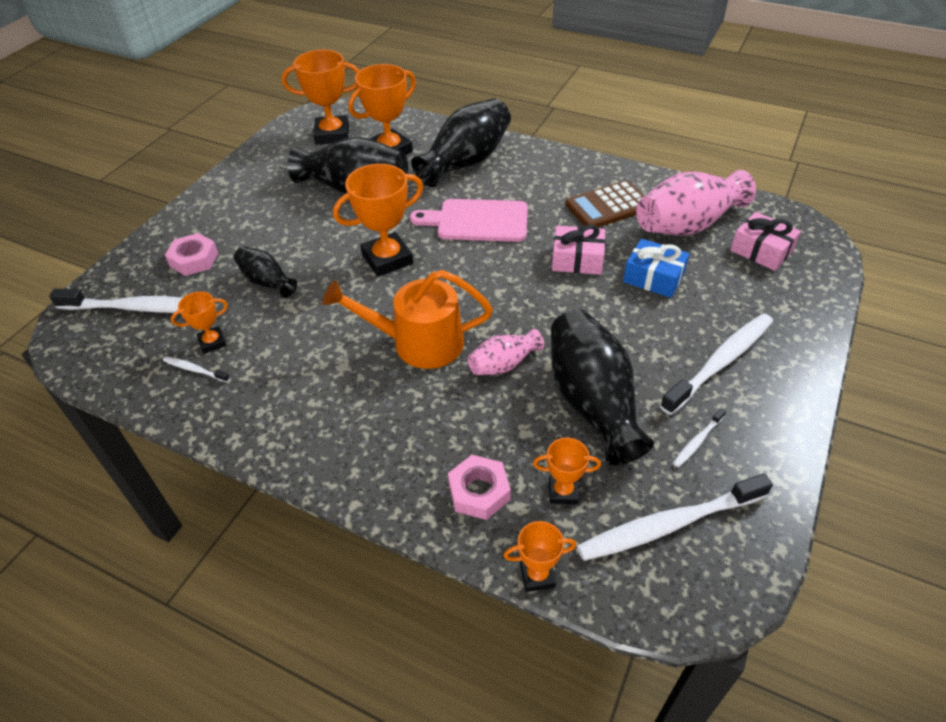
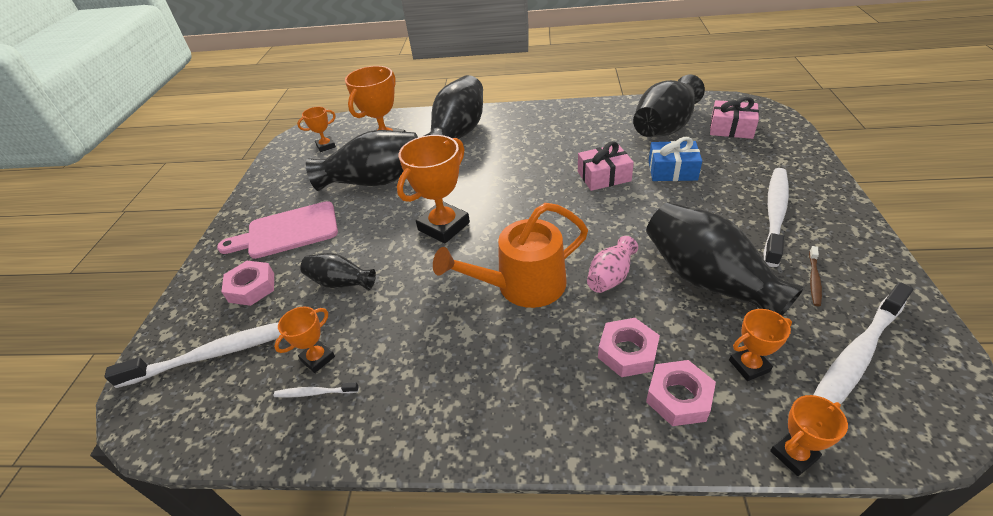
camera: 20 degrees left, 5 degrees down
(332, 134) = (326, 146): orange trophy -> orange trophy, size x0.53
(465, 437) = (627, 352): none -> pink nut
(477, 221) = (500, 173): pink cutting board -> pink cutting board (288, 231)
(608, 206) = (596, 132): brown calculator -> none
(687, 225) = (665, 127): pink vase -> black vase
(697, 441) = (814, 279): white toothbrush -> brown toothbrush

